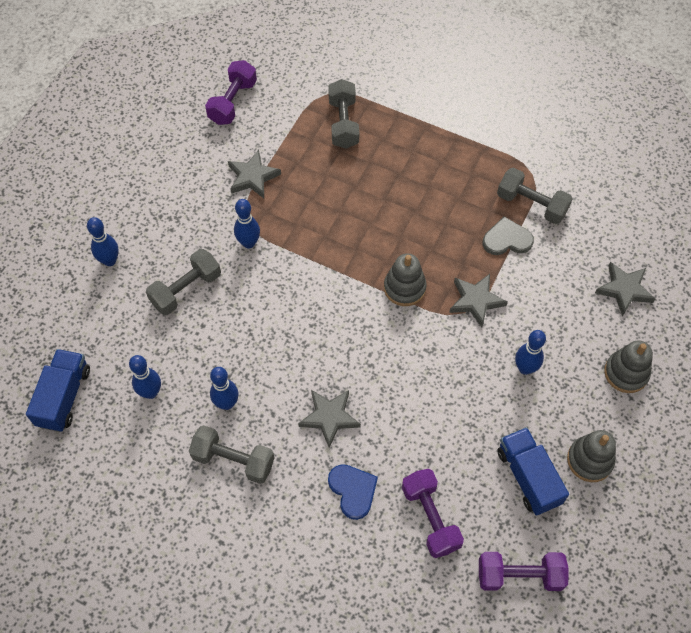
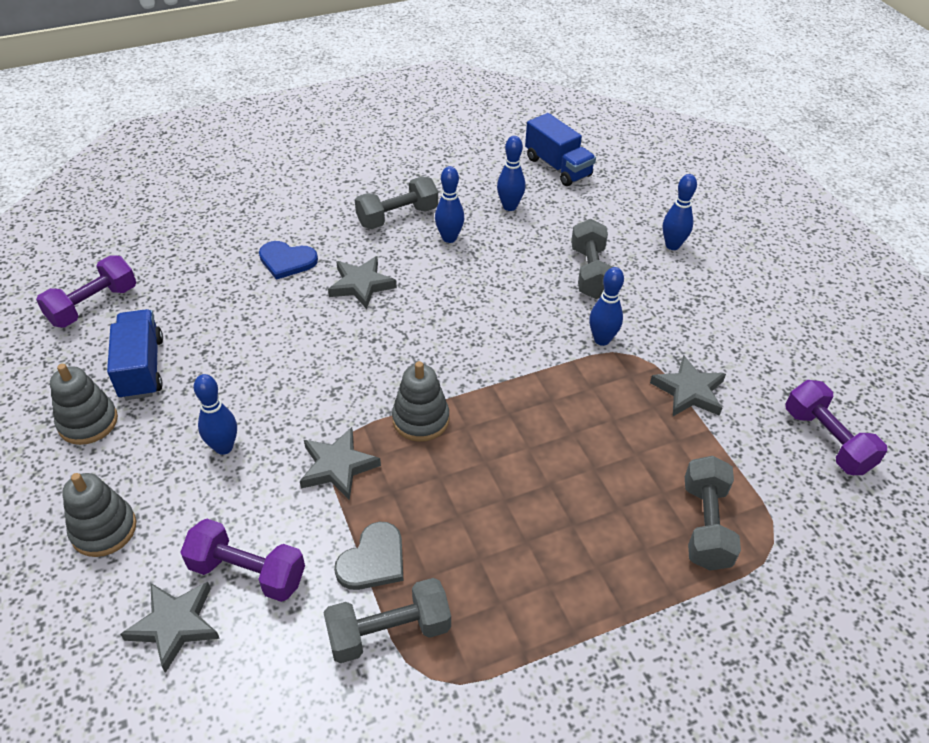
camera: 130 degrees right, 15 degrees down
(343, 123) = (705, 525): grey dumbbell -> grey dumbbell turned 60 degrees clockwise
(430, 518) = (205, 287): purple dumbbell -> purple dumbbell (247, 572)
(528, 477) = (141, 368): blue truck -> blue truck turned 120 degrees counterclockwise

